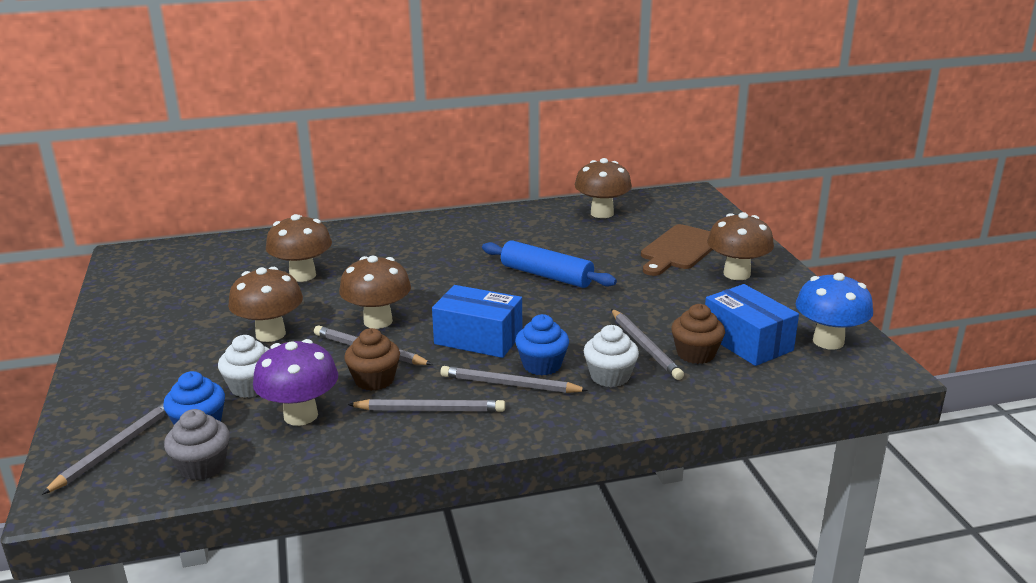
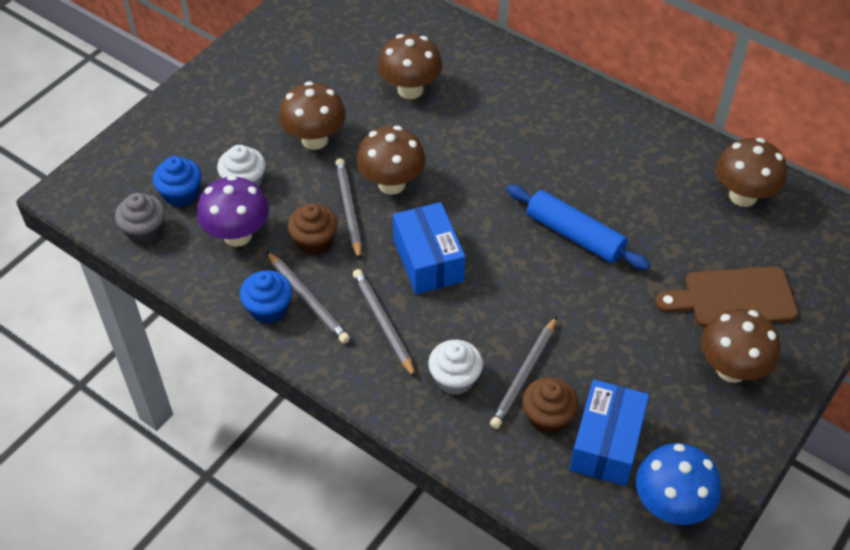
camera: 50 degrees right, 25 degrees up
(116, 448) = (126, 175): grey pencil -> none
(542, 365) = (429, 325): blue cupcake -> blue cupcake (268, 308)
(546, 275) = (574, 235): blue rolling pin -> blue rolling pin turned 45 degrees counterclockwise

